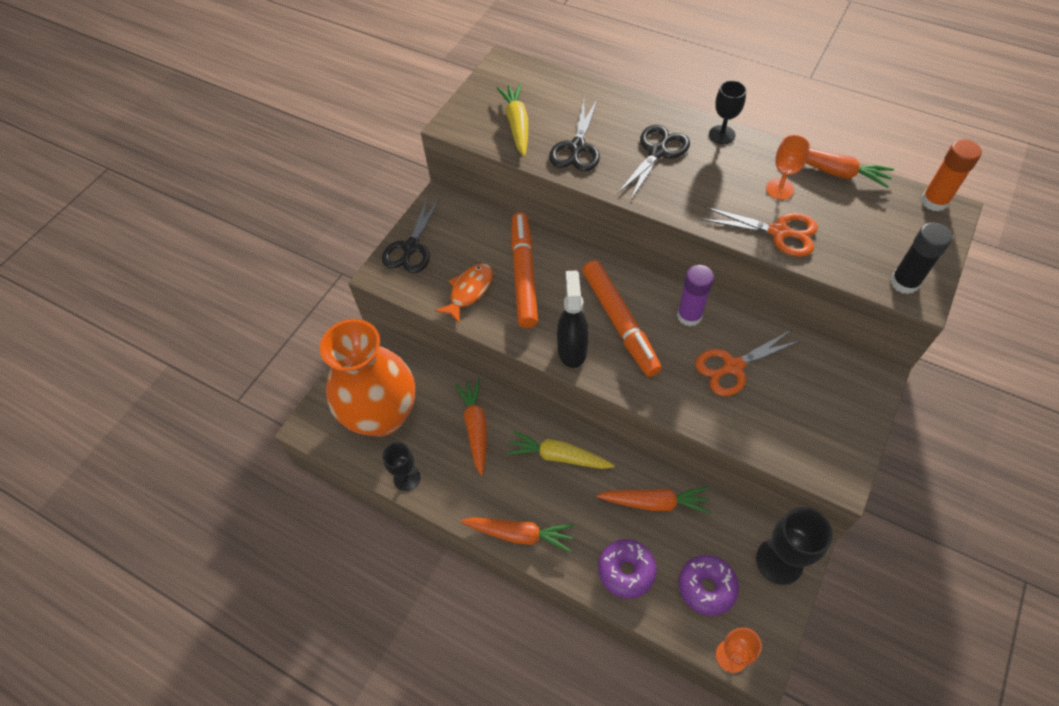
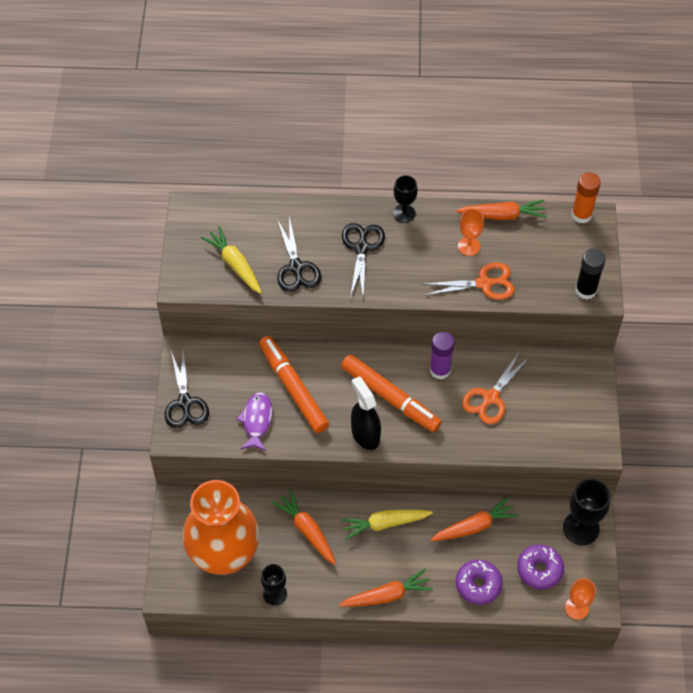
camera: 30 degrees left, 0 degrees up
(469, 291) = (257, 421): orange fish -> purple fish

